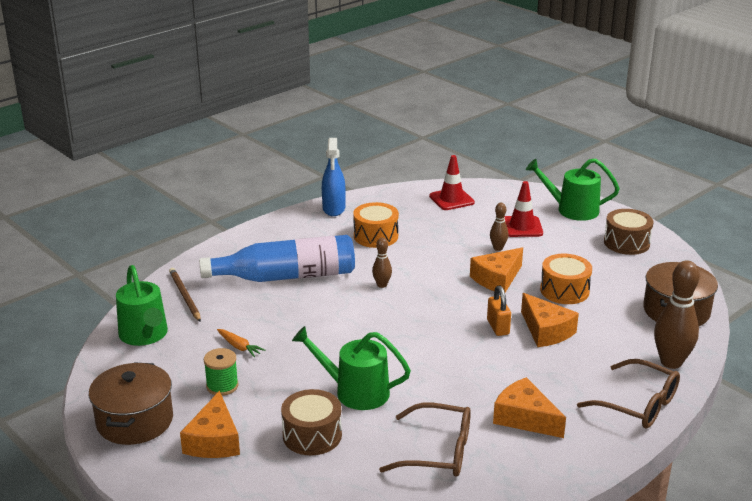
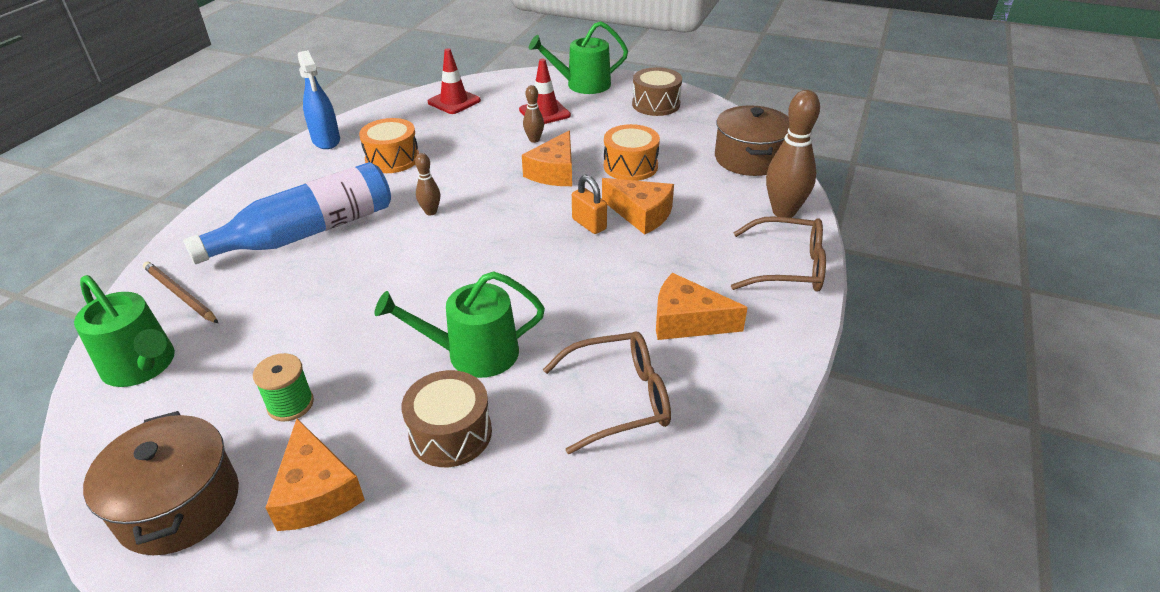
camera: 25 degrees left, 10 degrees up
(239, 347) = (289, 341): orange carrot -> none

